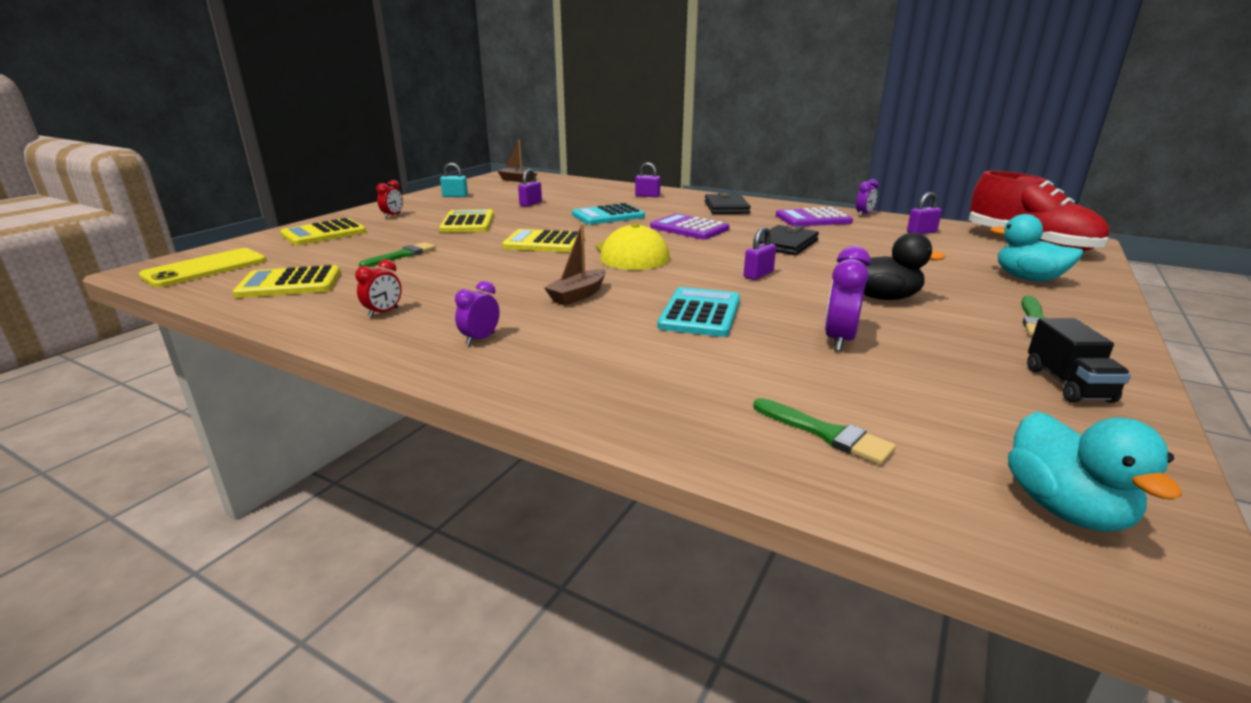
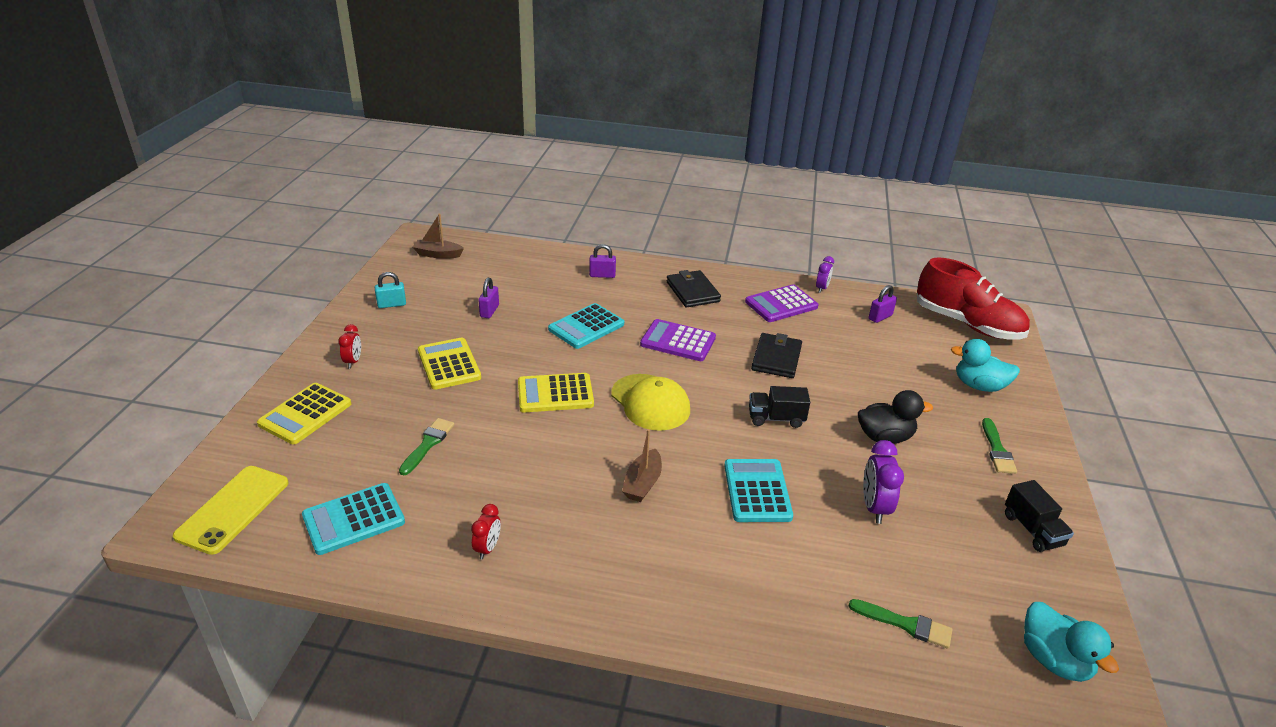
camera: 20 degrees left, 10 degrees up
(289, 283) = (353, 519): yellow calculator -> turquoise calculator
(480, 339) = (601, 569): purple clock -> none
(758, 275) = (776, 418): purple padlock -> black truck

